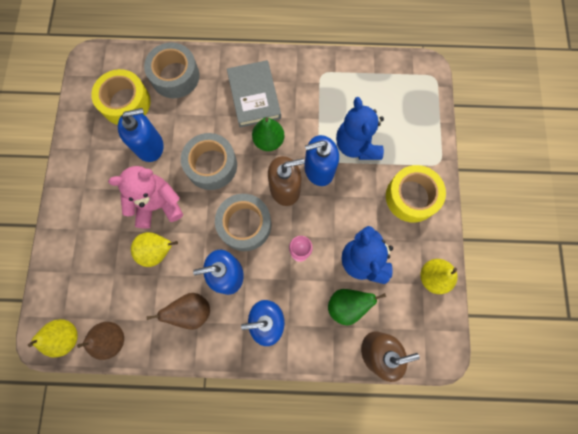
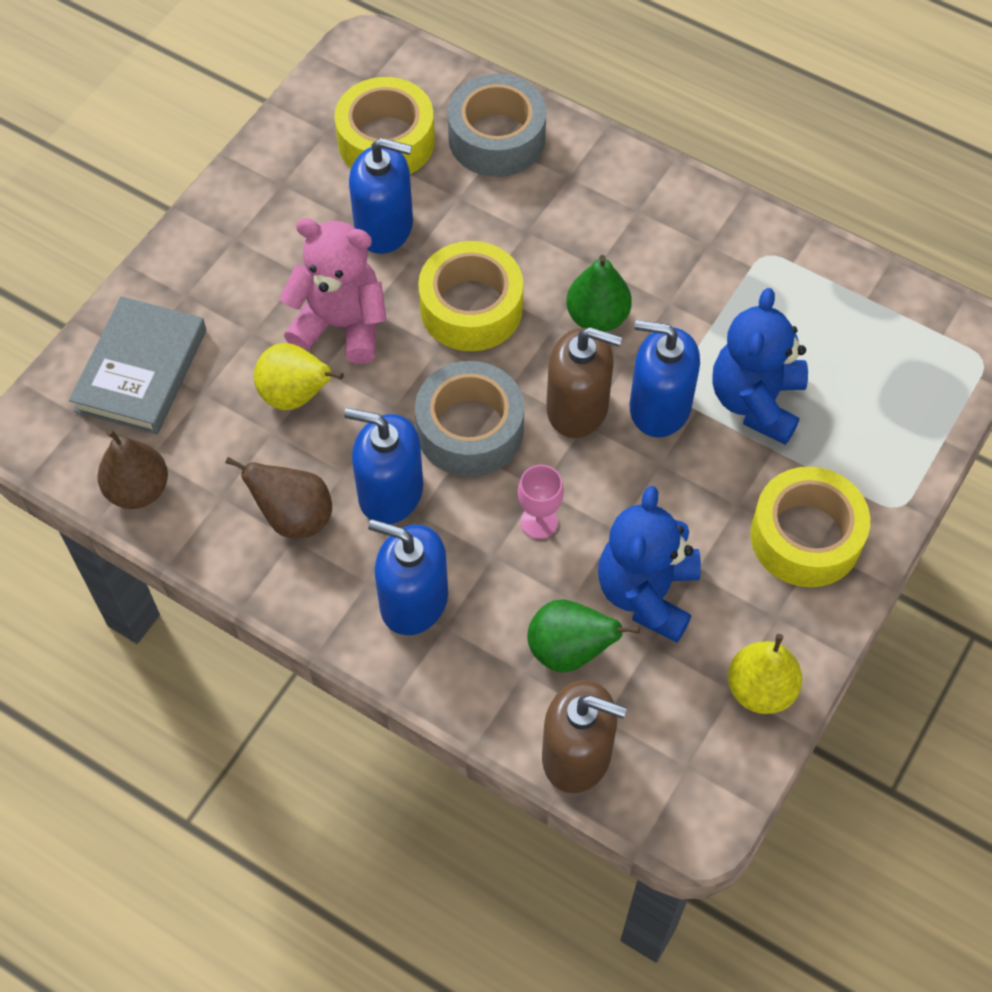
camera: 30 degrees right, 15 degrees down
(66, 337) = (69, 448): yellow pear -> none
(211, 165) = (471, 308): grey tape -> yellow tape
(254, 96) = (616, 233): grey book -> grey book (141, 370)

